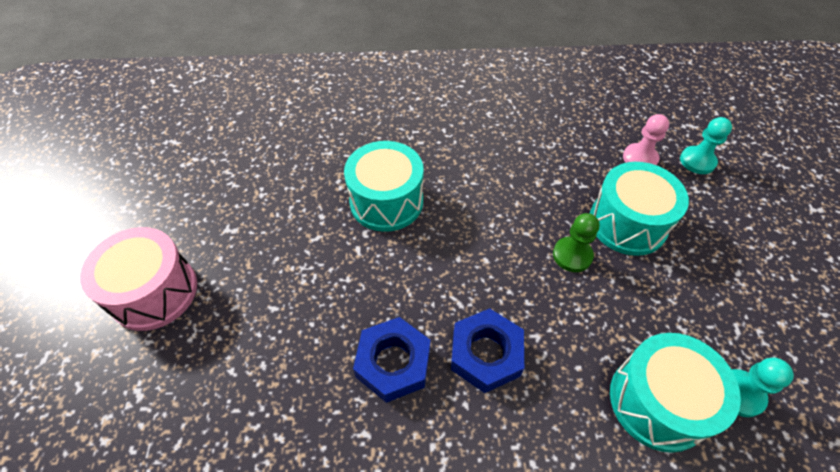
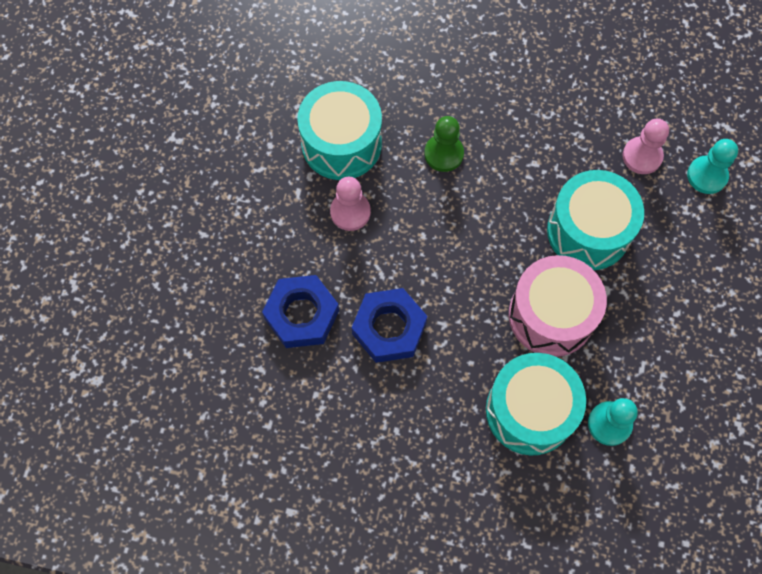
camera: 15 degrees right, 15 degrees up
(154, 292) = (95, 190): pink drum -> pink drum (551, 315)
(412, 255) = (350, 212): none -> pink pawn
(572, 255) = (513, 252): green pawn -> green pawn (443, 154)

